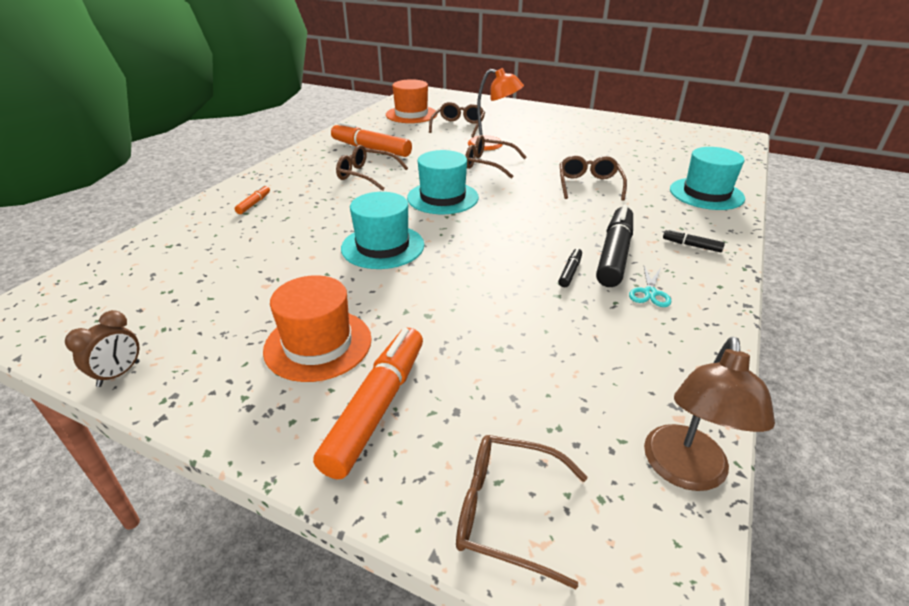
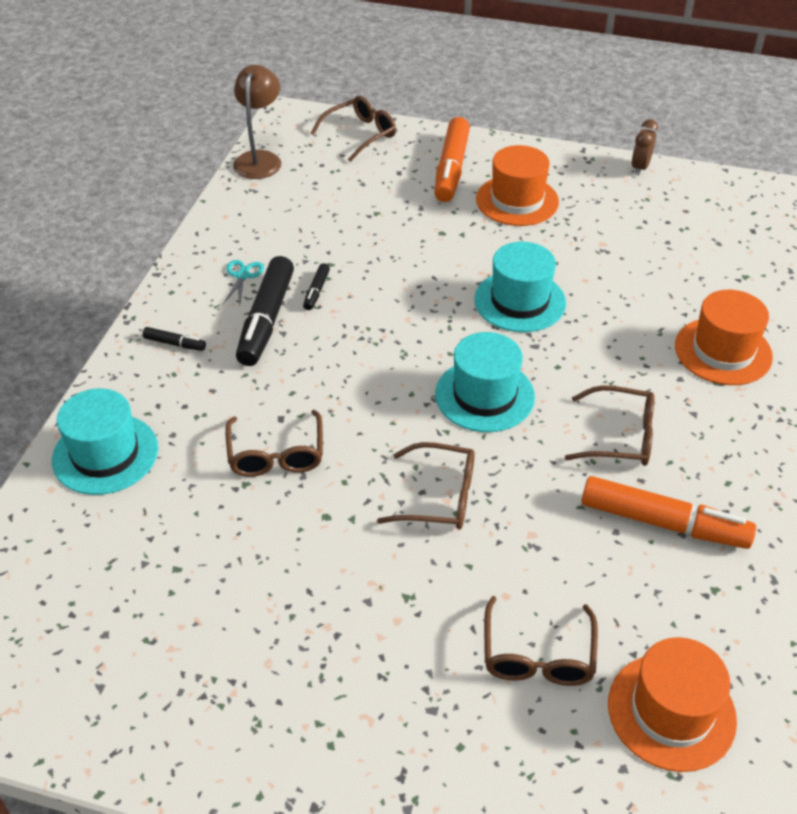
camera: 170 degrees right, 10 degrees up
(254, 204) = (723, 351): orange marker -> orange hat
(493, 145) = (445, 572): orange lamp -> none
(507, 512) = (360, 134): brown glasses -> brown glasses turned 45 degrees counterclockwise

